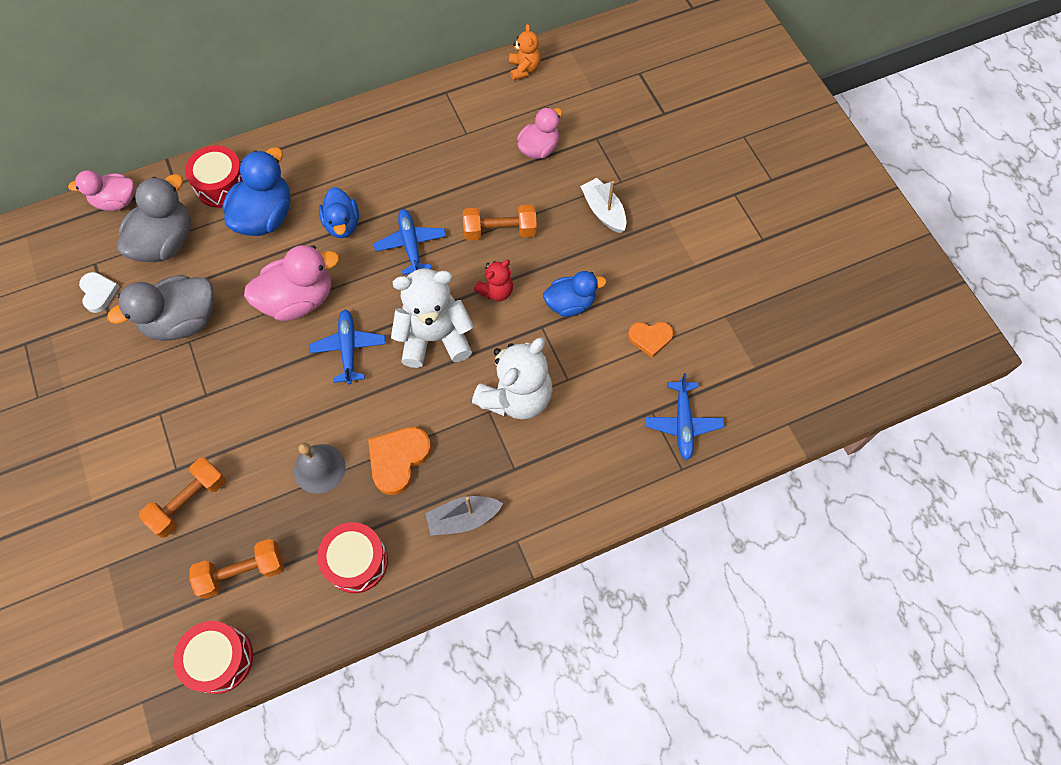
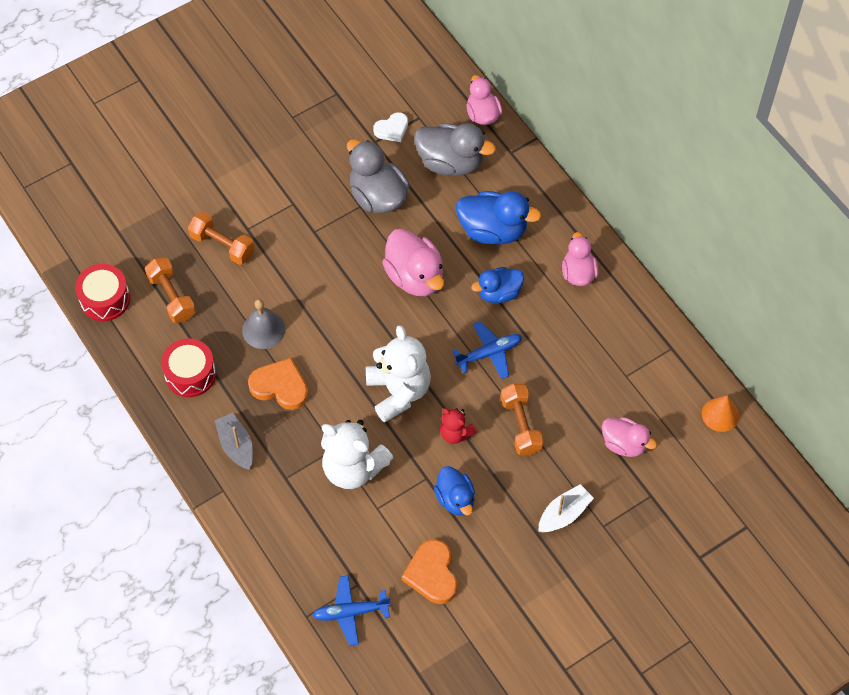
camera: 80 degrees right, 5 degrees down
(222, 185) = (518, 188): red drum -> none
(341, 151) = (578, 273): none -> pink duck
(349, 348) = (375, 326): blue plane -> none
(524, 69) = (720, 414): orange teddy bear -> orange cone
(650, 338) = (432, 574): orange heart -> orange heart, size x1.54

